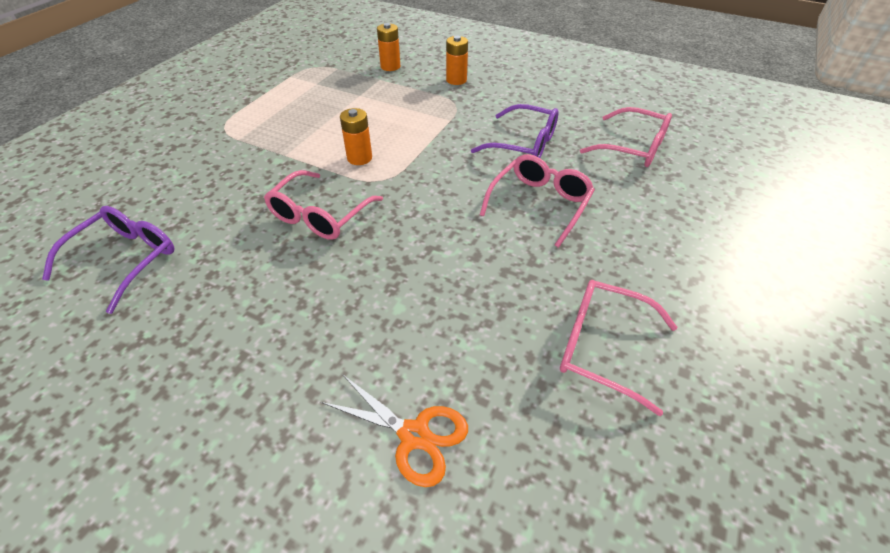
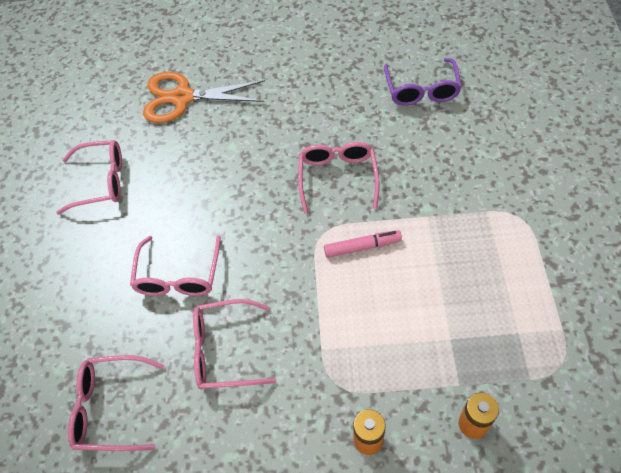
camera: 155 degrees right, 10 degrees up
(359, 158) = (362, 247): orange battery -> pink marker
(414, 435) = (182, 97): orange scissors -> orange scissors, size x1.56
(524, 144) = (224, 350): purple glasses -> pink glasses

